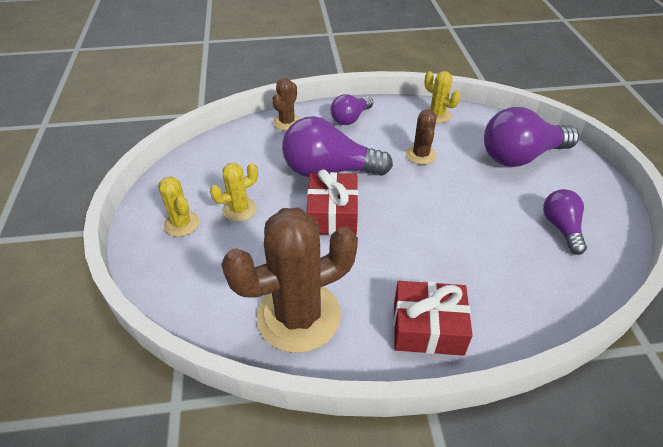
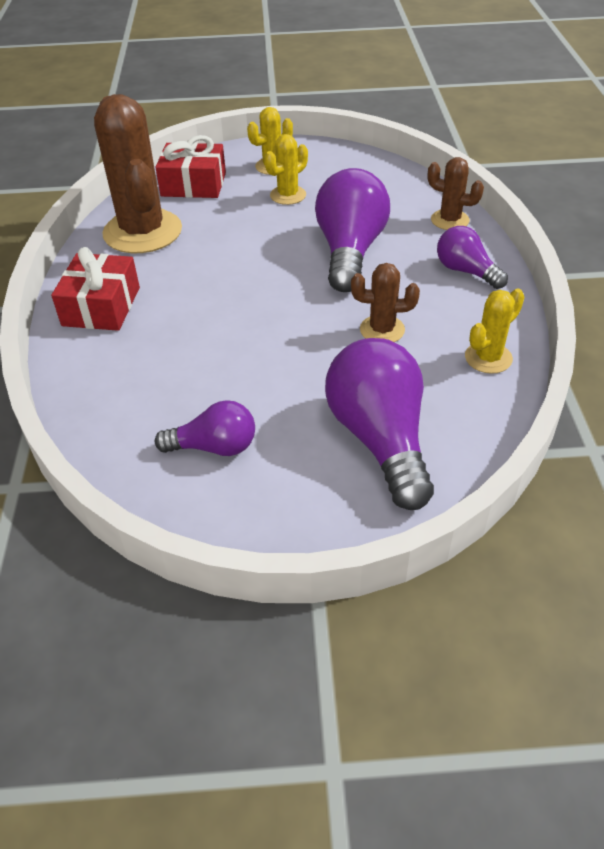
camera: 95 degrees right, 0 degrees up
(239, 209) = (288, 195): yellow cactus -> yellow cactus turned 75 degrees clockwise
(332, 214) = (272, 252): red gift -> red gift (193, 184)

